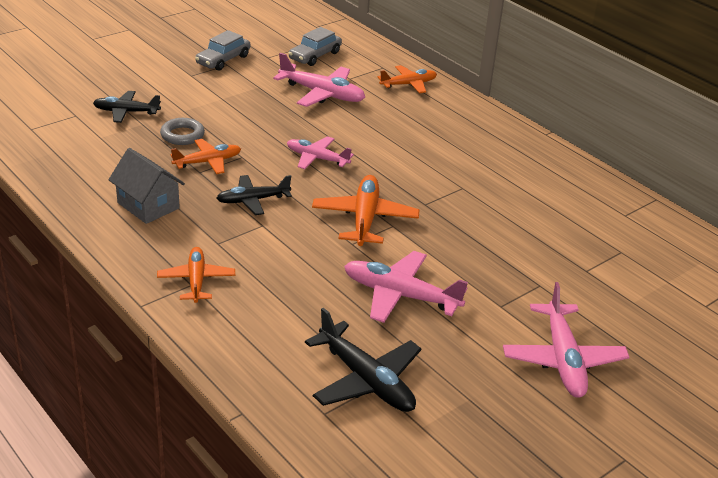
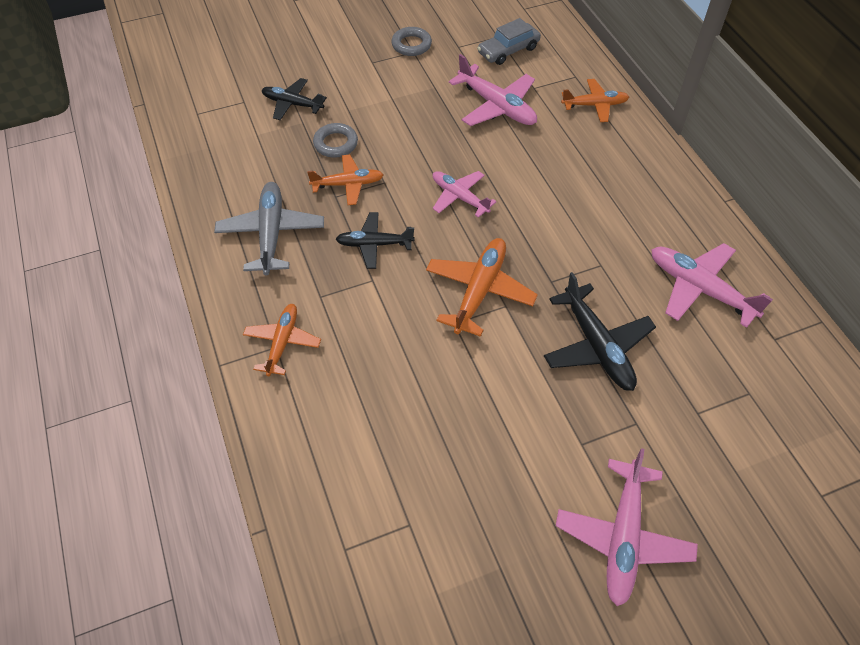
camera: 20 degrees right, 20 degrees up
(148, 205) = (271, 233): grey house -> grey plane
(223, 60) = (411, 45): grey car -> grey ring
(366, 380) = (402, 515): black plane -> black plane (597, 346)
(400, 295) = (478, 406): pink plane -> pink plane (699, 289)

